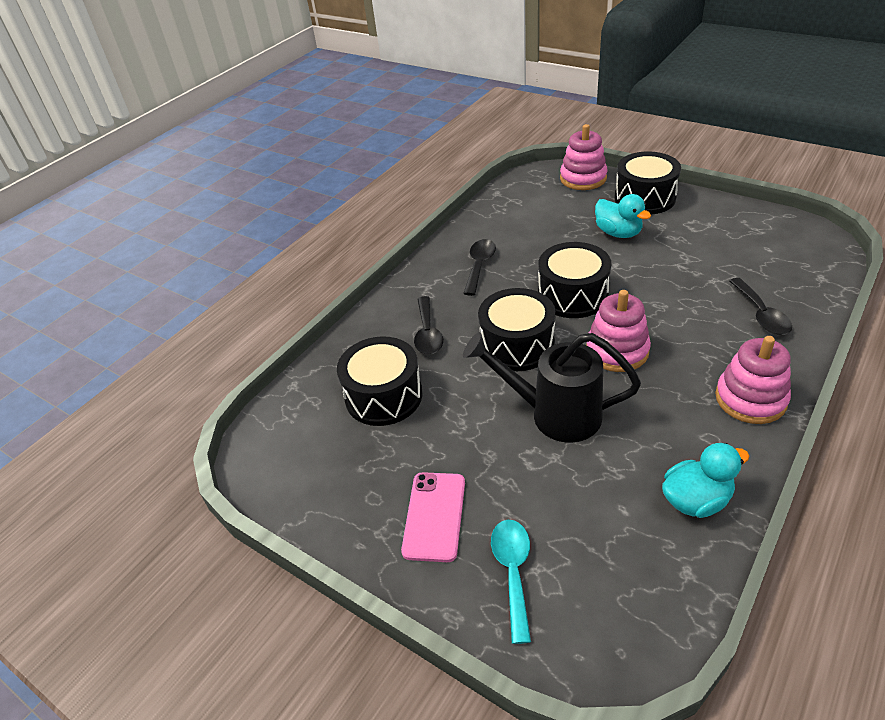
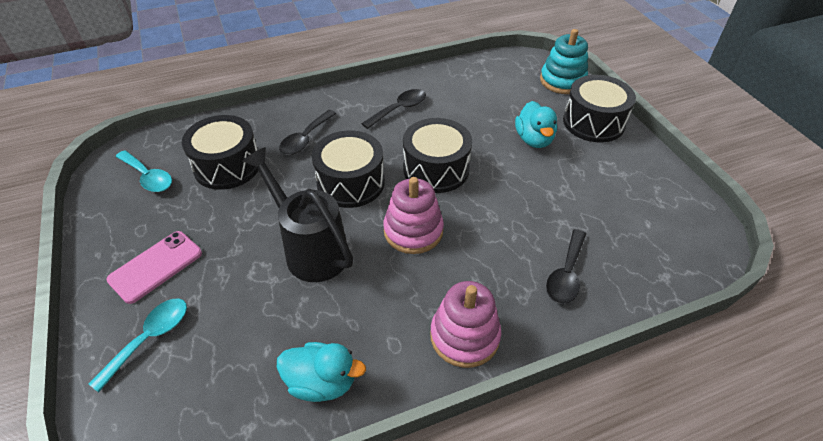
camera: 30 degrees right, 5 degrees up
(315, 451) = (148, 177): none -> turquoise spoon
(583, 178) = (562, 81): pink stacking toy -> turquoise stacking toy

